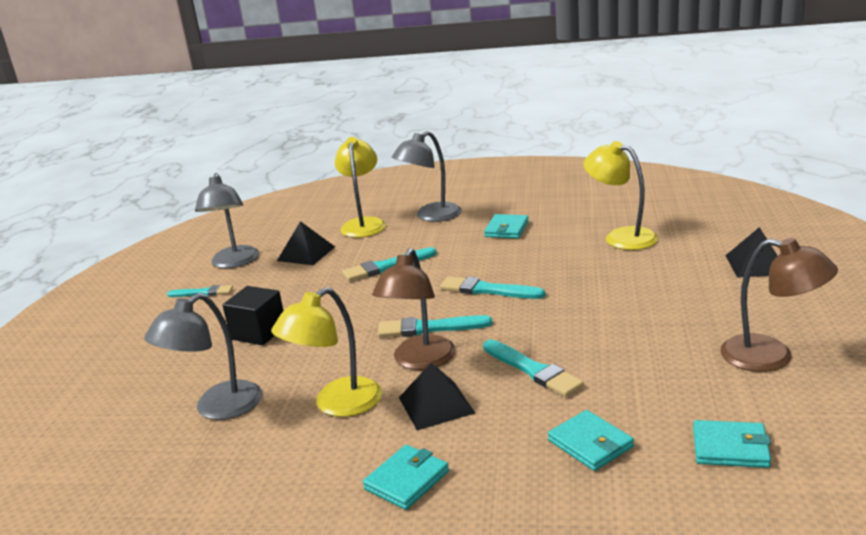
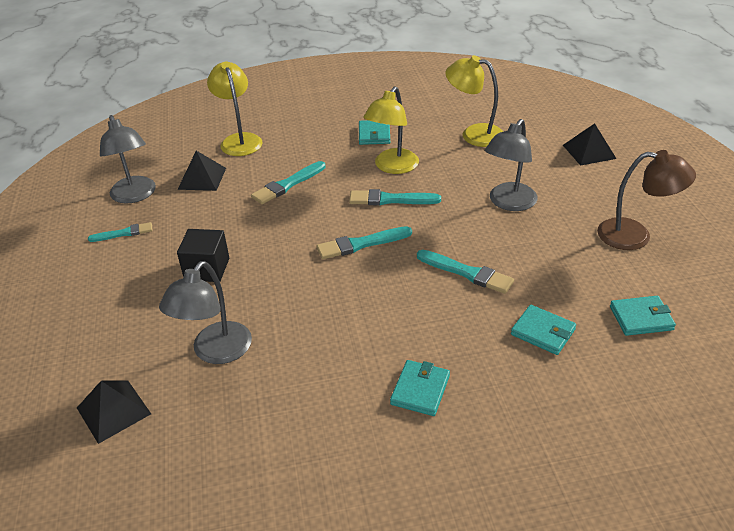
camera: 20 degrees left, 15 degrees up
(337, 404) = (322, 331): yellow lamp -> yellow lamp (392, 167)
(420, 361) = (370, 278): brown lamp -> none
(431, 216) = (298, 126): grey lamp -> grey lamp (508, 203)
(436, 405) = (406, 317): black pyramid -> black pyramid (113, 410)

